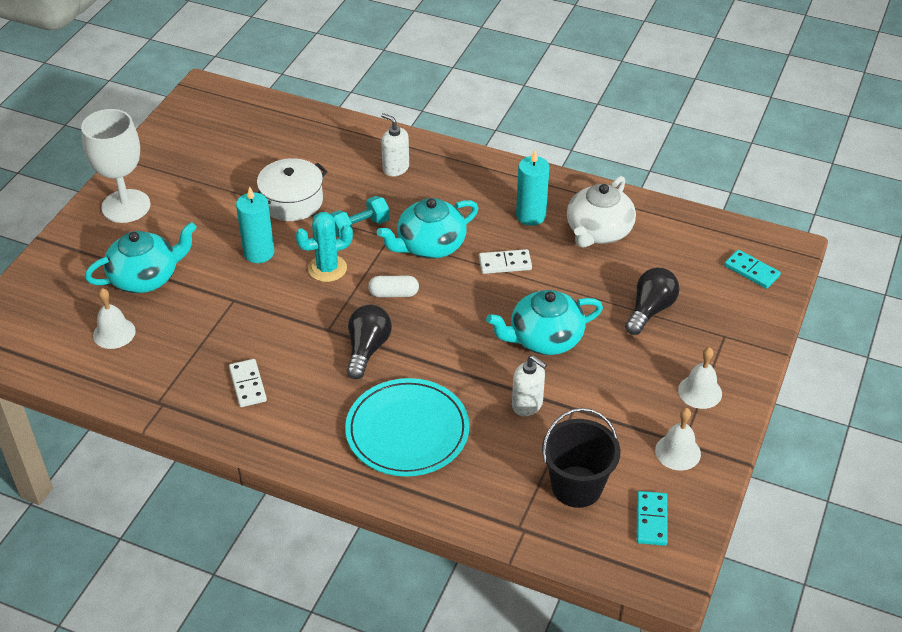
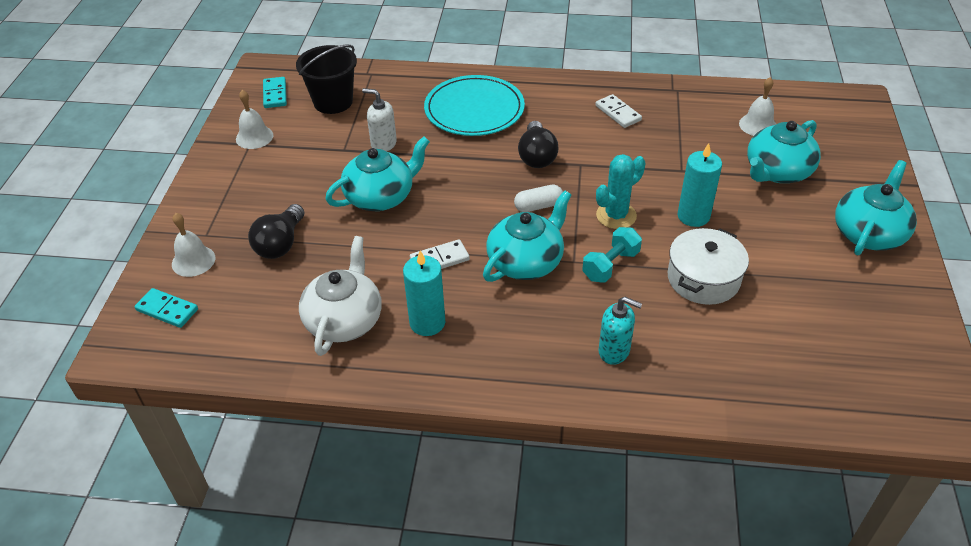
camera: 165 degrees right, 0 degrees up
(126, 206) = (869, 233): white goblet -> turquoise teapot
(395, 168) = (614, 351): white soap dispenser -> turquoise soap dispenser
(700, 392) = (233, 182): white bell -> white bell (193, 261)

